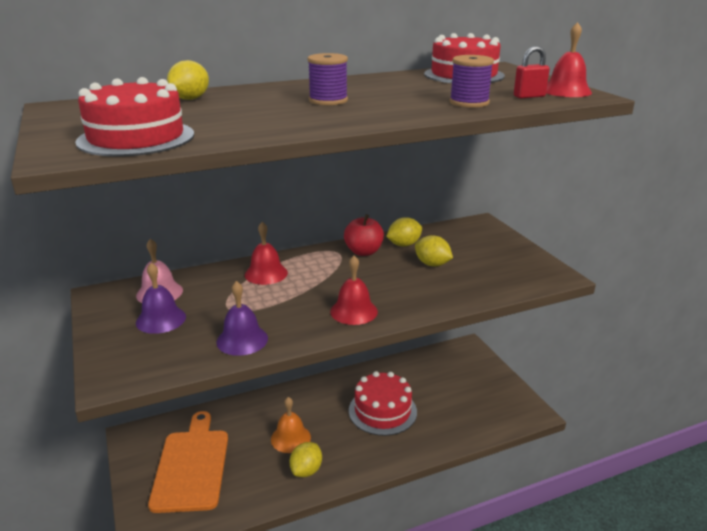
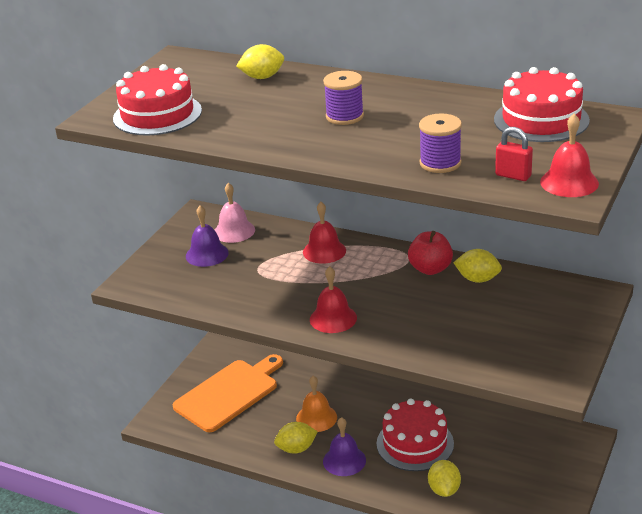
camera: 50 degrees right, 5 degrees up
(242, 340) = (230, 298): purple bell -> purple bell (344, 460)
(432, 264) = (466, 311): yellow lemon -> yellow lemon (444, 490)

